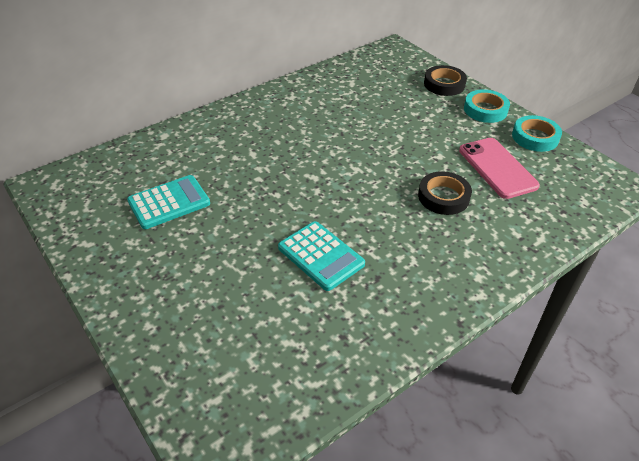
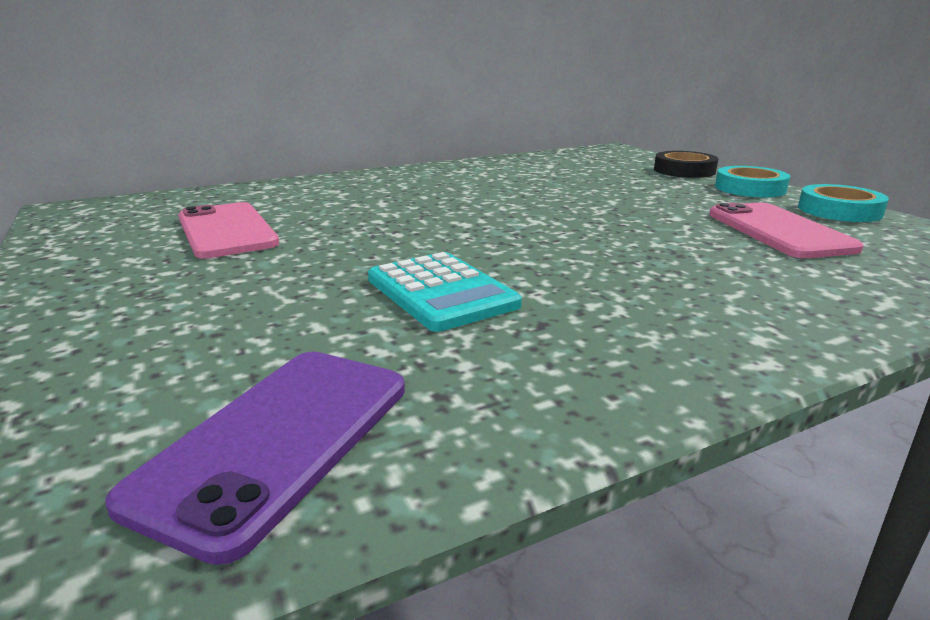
camera: 10 degrees right, 20 degrees down
(169, 202) = (226, 231): turquoise calculator -> pink phone
(285, 373) = (277, 440): none -> purple phone
(443, 197) = (682, 250): black tape -> none

